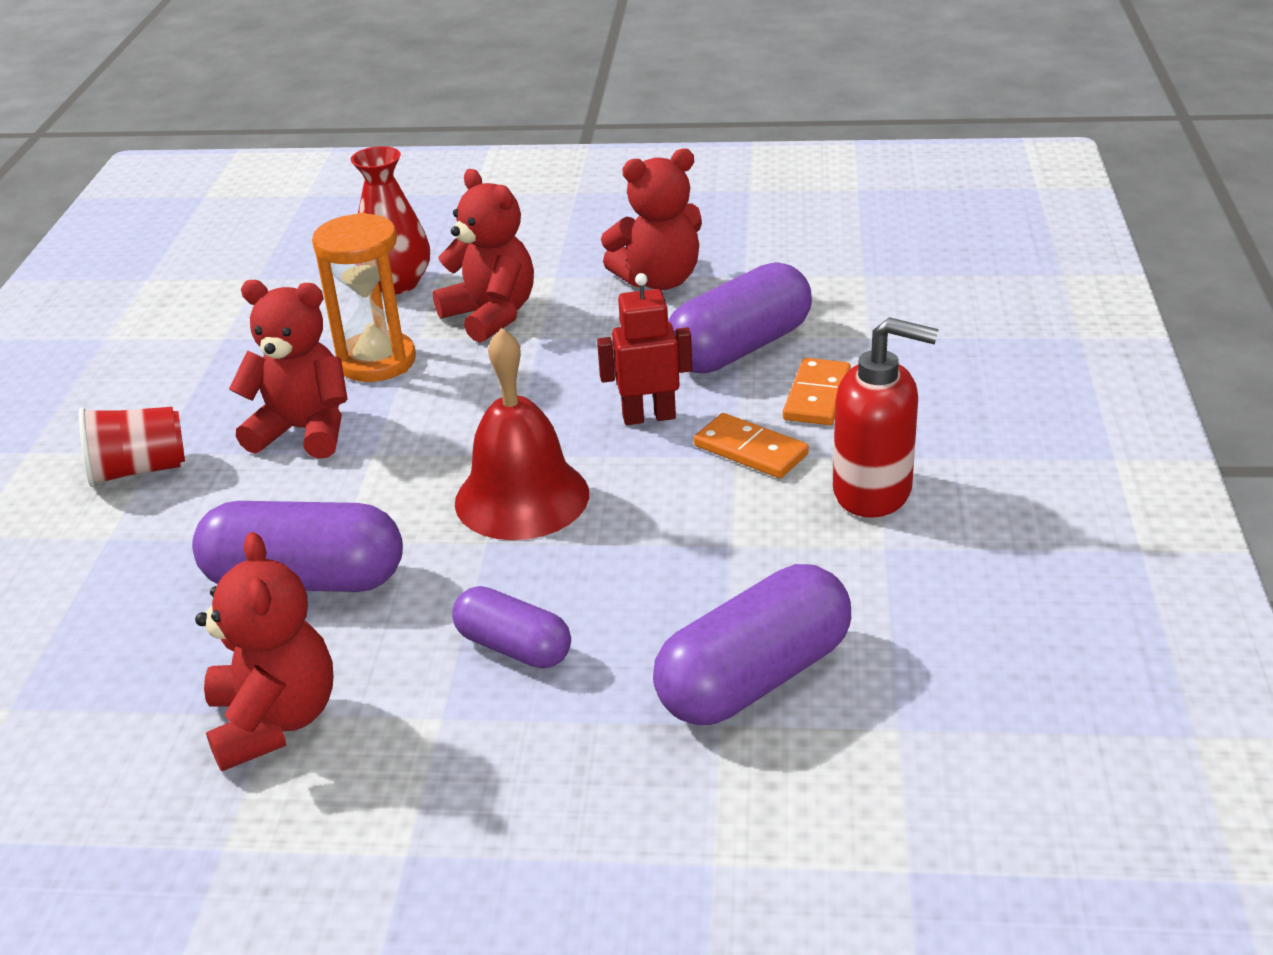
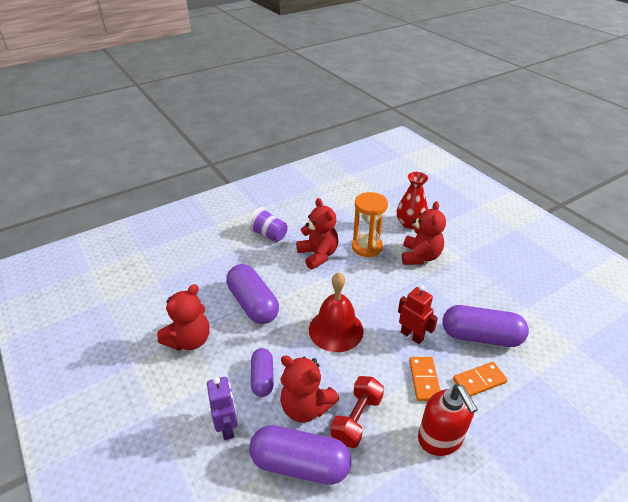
camera: 50 degrees right, 5 degrees up
(138, 470) = (269, 235): red cup -> purple cup
(570, 747) = (227, 427): none -> purple robot
(659, 280) = (492, 286): red teddy bear -> red teddy bear (306, 407)
(740, 565) = (357, 419): none -> red dumbbell

